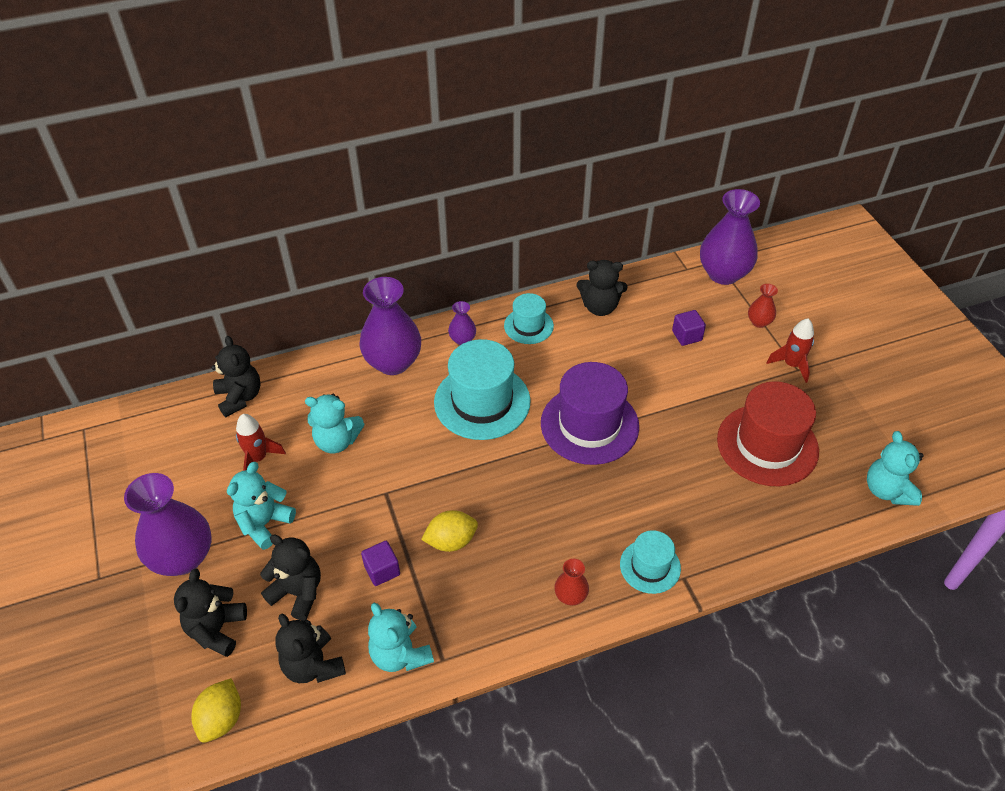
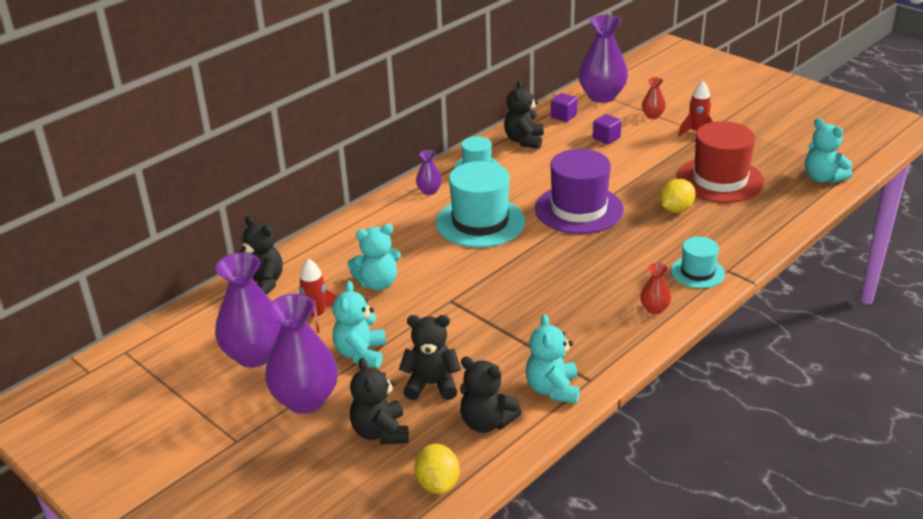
camera: 25 degrees left, 15 degrees down
(382, 570) = (491, 346): purple cube -> purple cube (563, 116)
(393, 362) = (382, 221): purple vase -> purple vase (254, 355)
(400, 654) = (553, 389): turquoise teddy bear -> turquoise teddy bear turned 60 degrees clockwise
(451, 541) = (532, 310): yellow lemon -> yellow lemon (676, 209)
(600, 307) = (524, 141): black teddy bear -> black teddy bear turned 120 degrees clockwise

